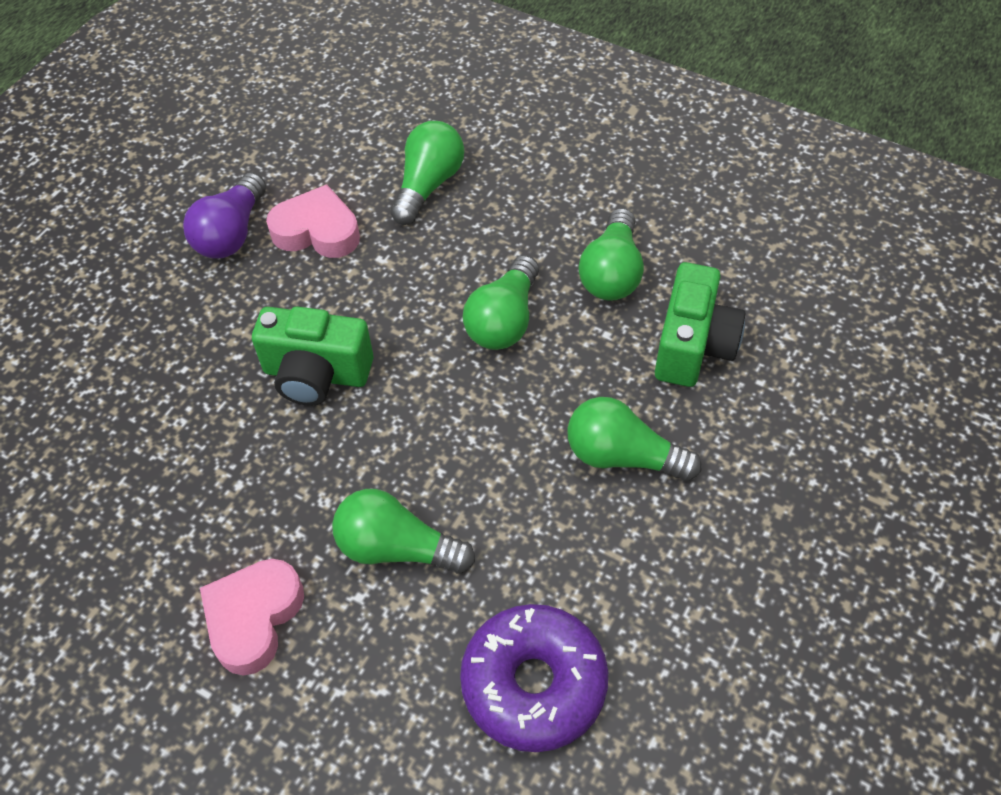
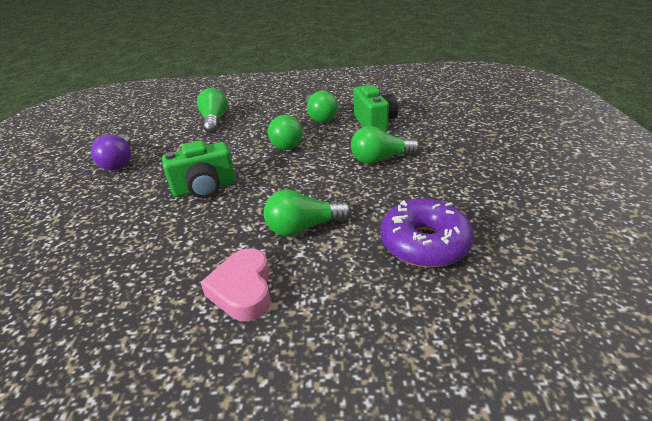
camera: 30 degrees left, 20 degrees down
(317, 231) = (168, 148): pink heart -> none

